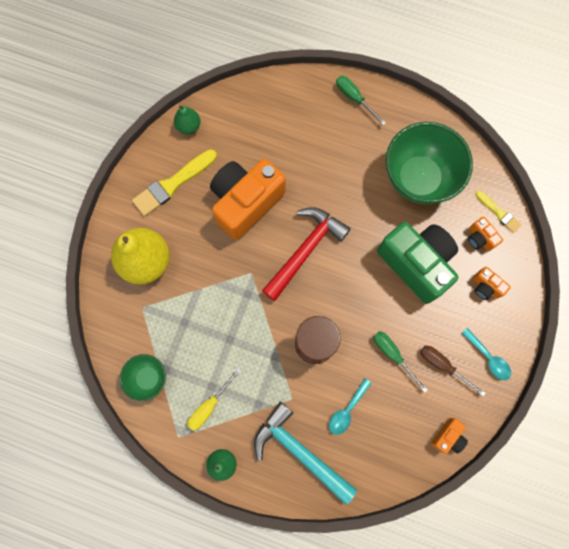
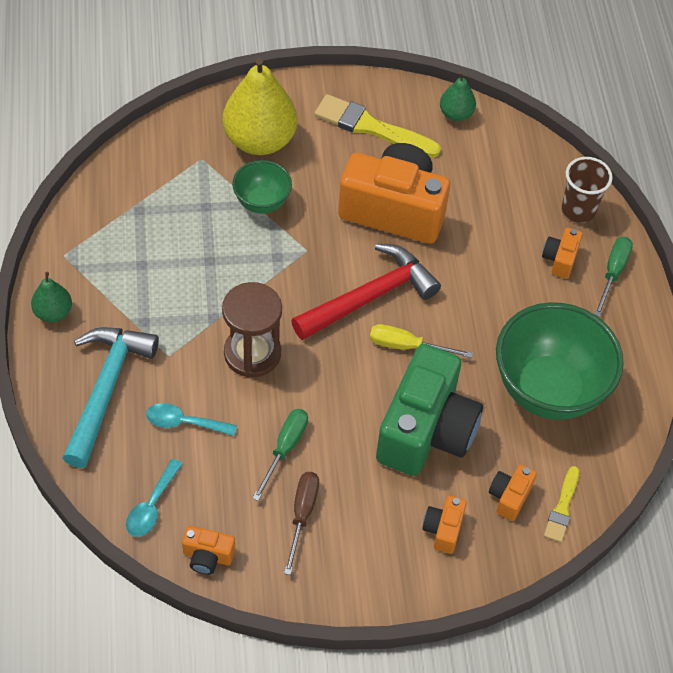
camera: 60 degrees right, 20 degrees down
(148, 378) = (120, 198): green bowl -> green bowl (262, 202)
(209, 405) = (117, 272): yellow screwdriver -> yellow screwdriver (407, 346)
(299, 93) = (578, 210): none -> brown cup
(305, 250) = (370, 296): red hammer -> red hammer turned 45 degrees counterclockwise
(330, 123) = (560, 259): none -> orange camera
(488, 358) = (343, 569): turquoise spoon -> turquoise spoon (152, 506)

